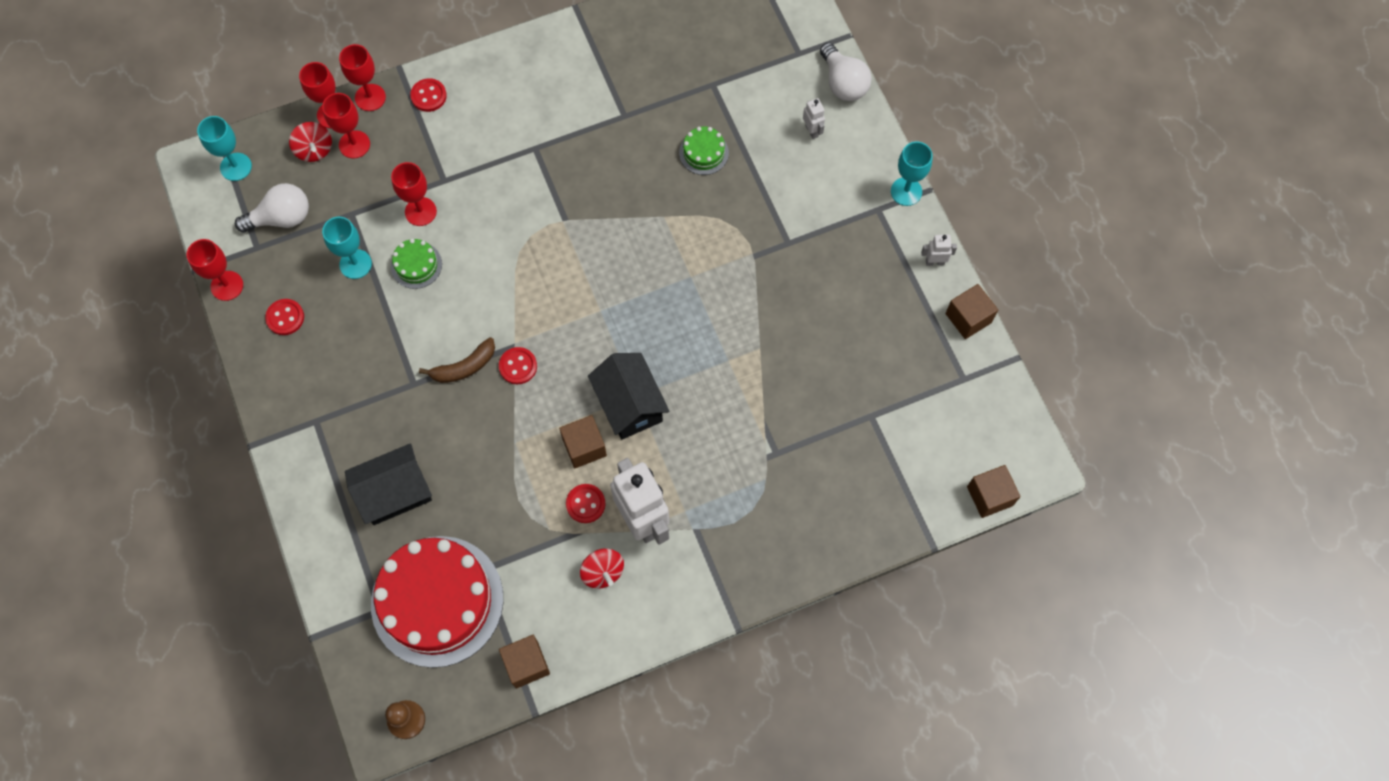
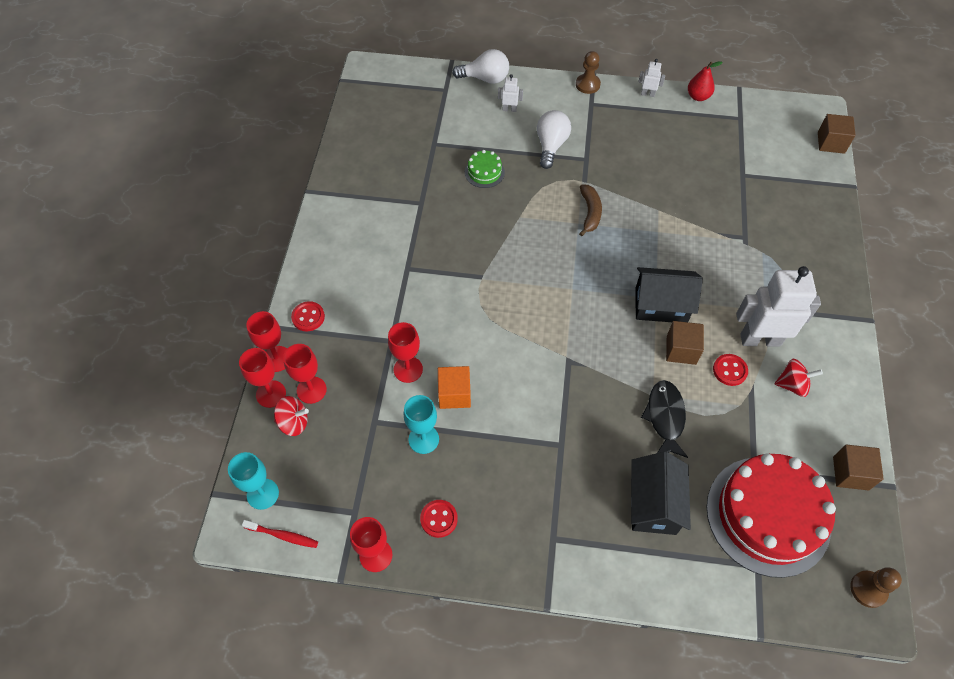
camera: 60 degrees left, 10 degrees down
(207, 205) = (283, 535): none -> red toothbrush
(282, 218) = (340, 478): white light bulb -> white light bulb (551, 146)
(416, 265) = (454, 394): green cake -> orange cube
(464, 367) = (567, 401): brown banana -> brown banana (590, 213)
(495, 464) = (665, 417): none -> black fish
(518, 366) = (588, 363): red button -> none
(906, 191) = (587, 85): turquoise goblet -> brown pawn
(935, 262) = (648, 94): white robot -> white robot turned 75 degrees clockwise
(968, 318) = (698, 96): brown cube -> red pear

